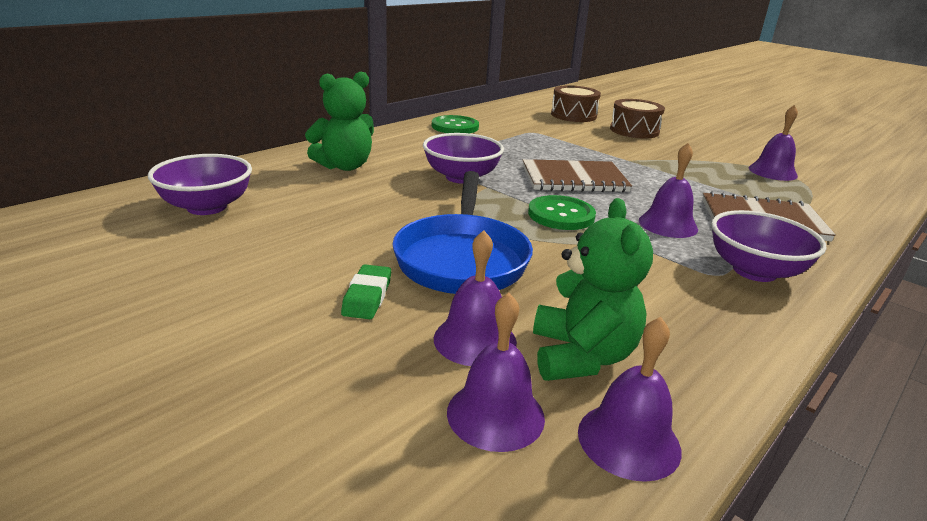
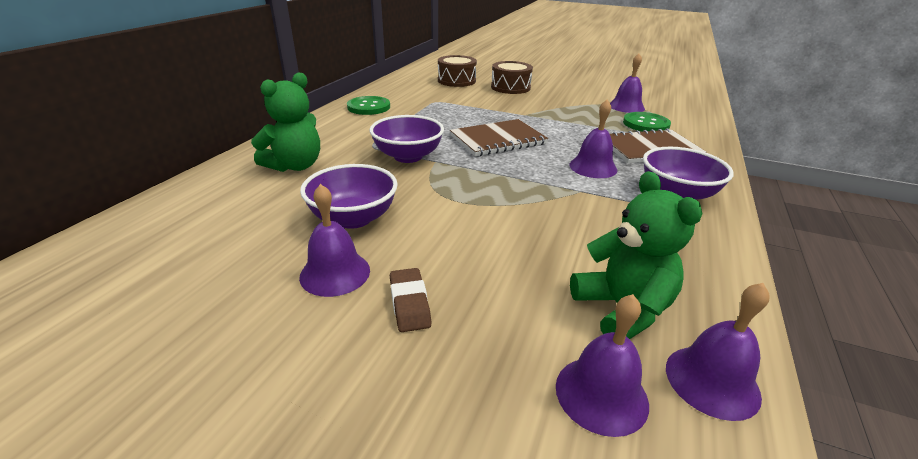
camera: 20 degrees left, 5 degrees up
(207, 207) = (180, 242): purple bowl -> purple bowl (353, 218)
(367, 297) = (409, 303): green eraser -> brown eraser
(462, 258) = (464, 238): blue pan -> none
(475, 340) = (532, 321): purple bell -> purple bell (335, 273)
(561, 215) = (512, 176): green button -> green button (646, 124)

